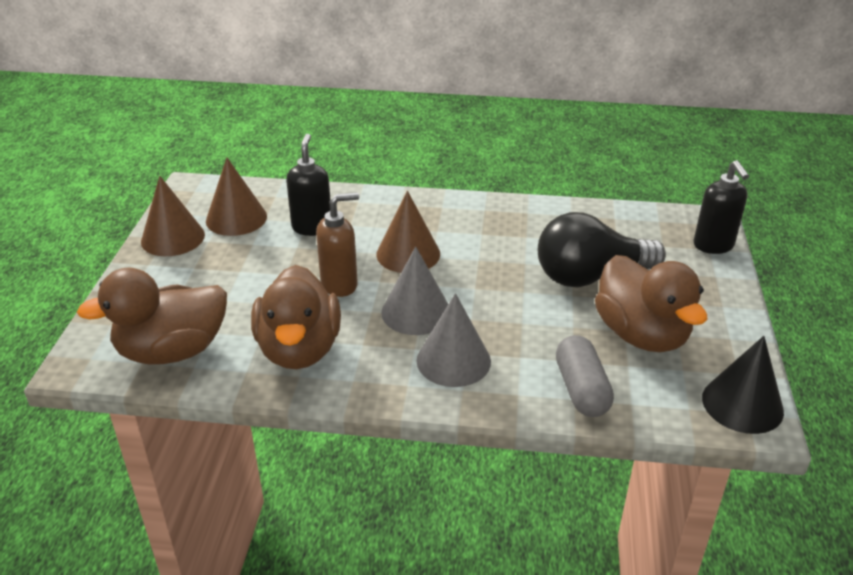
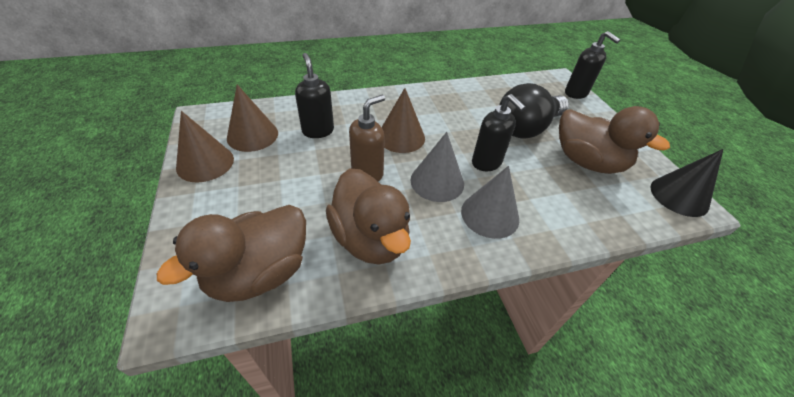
camera: 25 degrees left, 10 degrees up
(496, 305) = (486, 163): none -> black soap dispenser
(581, 389) = (586, 213): grey capsule -> none

